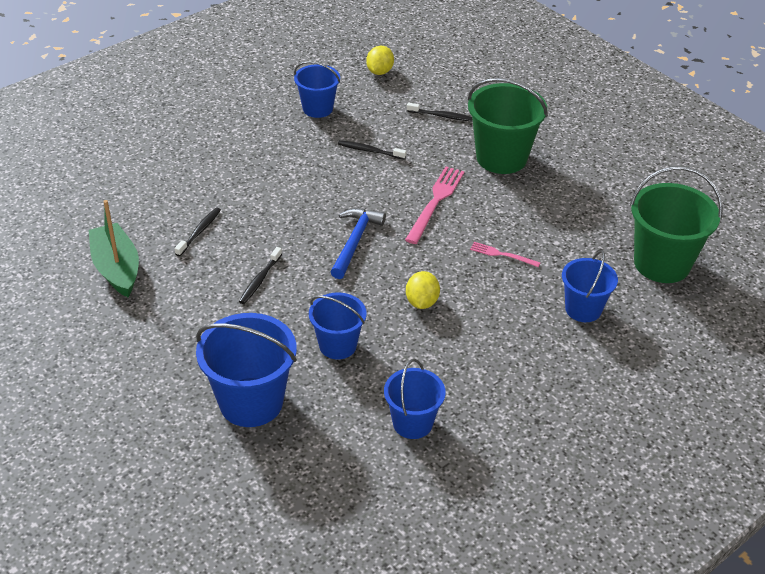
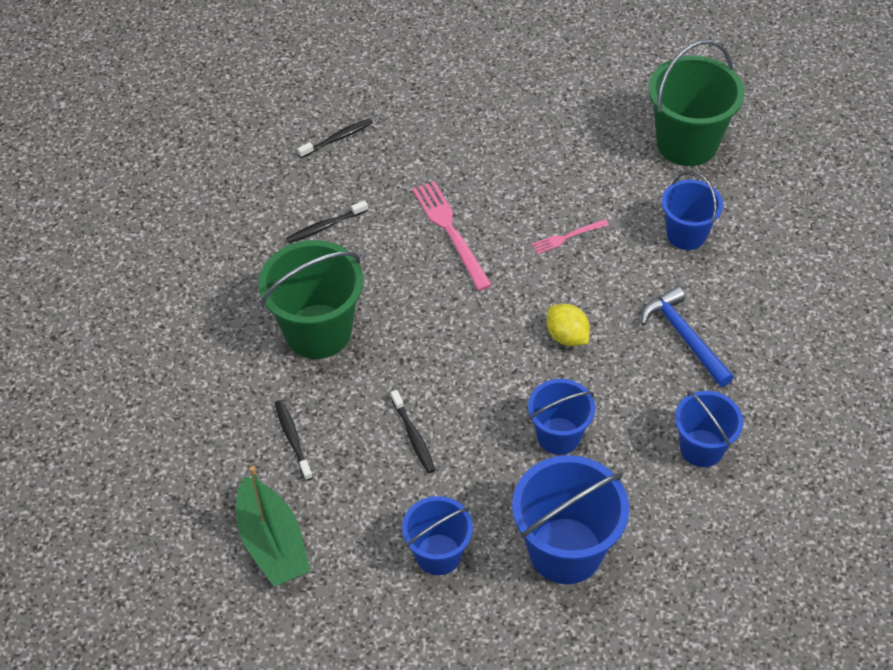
camera: 45 degrees left, 10 degrees up
(116, 268) = (272, 543): green boat -> green boat turned 135 degrees counterclockwise
(317, 108) = (215, 220): blue bucket -> blue bucket (438, 554)
(355, 241) = (438, 327): blue hammer -> blue hammer (684, 336)
(379, 72) = (217, 134): yellow lemon -> none
(501, 158) = (444, 142): green bucket -> green bucket (318, 331)

